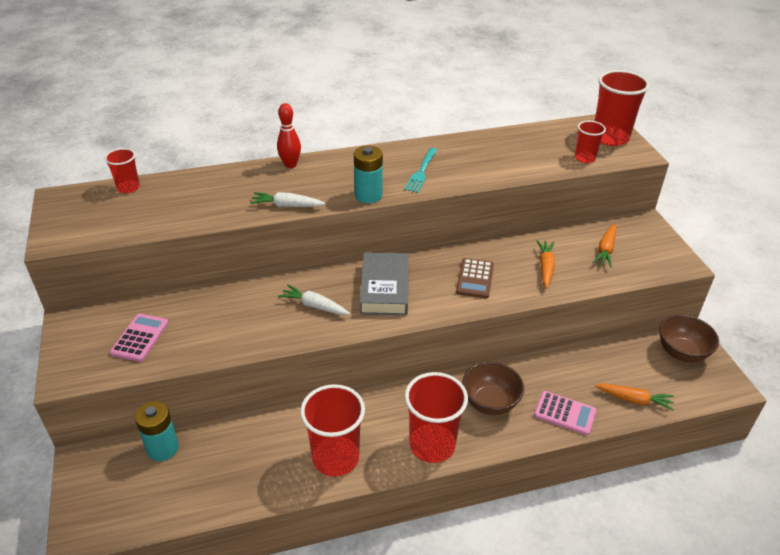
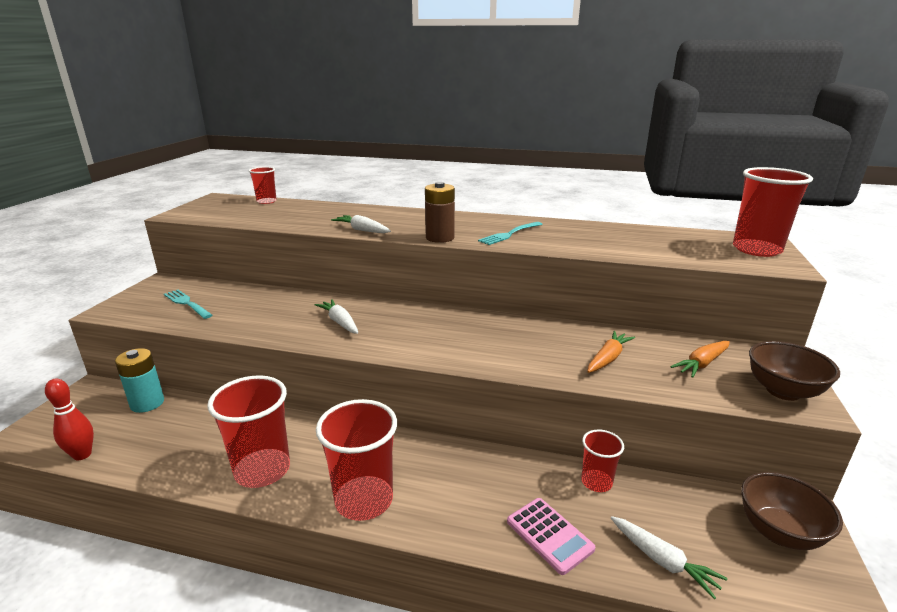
camera: 30 degrees right, 15 degrees down
(140, 338) = (187, 303): pink calculator -> turquoise fork
(290, 165) = (400, 211): red bowling pin -> red bowling pin (82, 455)
(368, 195) = (440, 238): turquoise battery -> brown battery
(384, 288) = (416, 328): grey book -> none
(475, 279) = (516, 345): brown calculator -> none
(490, 403) = (466, 486): brown bowl -> brown bowl (783, 391)
(585, 158) = (707, 257): red cup -> red cup (596, 482)
(634, 400) = (662, 560): orange carrot -> white carrot

